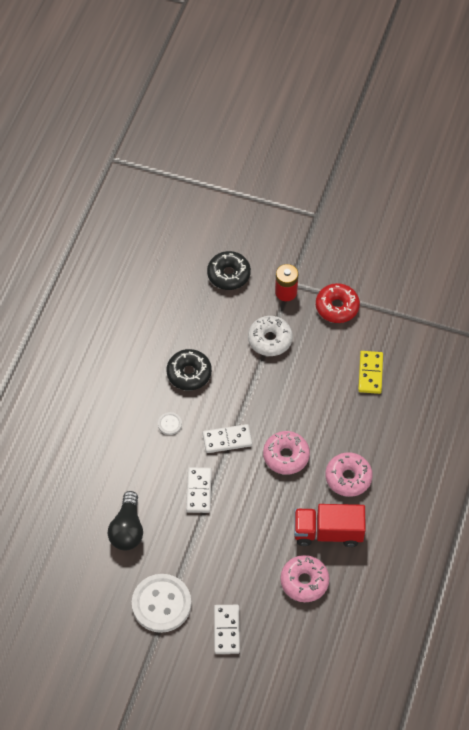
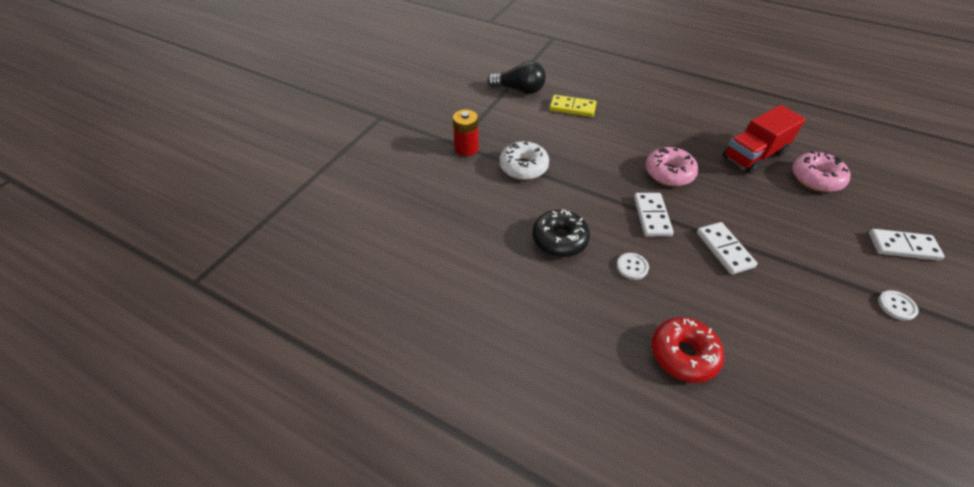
camera: 80 degrees left, 10 degrees down
(127, 529) = (798, 332): black light bulb -> black light bulb (519, 90)
(161, 604) = (896, 306): white button -> white button, size x0.43
(199, 491) = (724, 249): white domino -> white domino turned 60 degrees clockwise
(228, 274) = (429, 188): black donut -> none
(328, 532) = (753, 155): red truck -> red truck turned 45 degrees clockwise
(337, 307) = (494, 118): red donut -> red donut (683, 354)
(348, 477) = (689, 135): pink donut -> none

